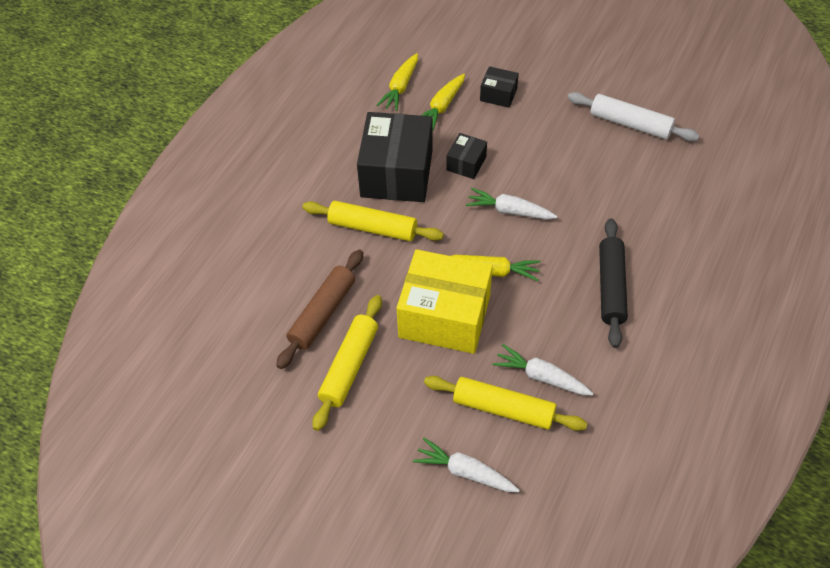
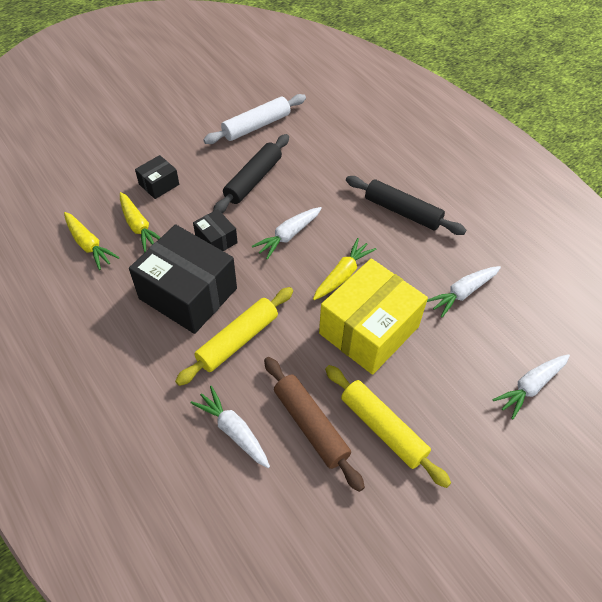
camera: 65 degrees left, 0 degrees up
(289, 264) = (233, 430): none -> white carrot
(503, 409) = (481, 332): yellow rolling pin -> none
(557, 155) = (253, 180): none -> black rolling pin

